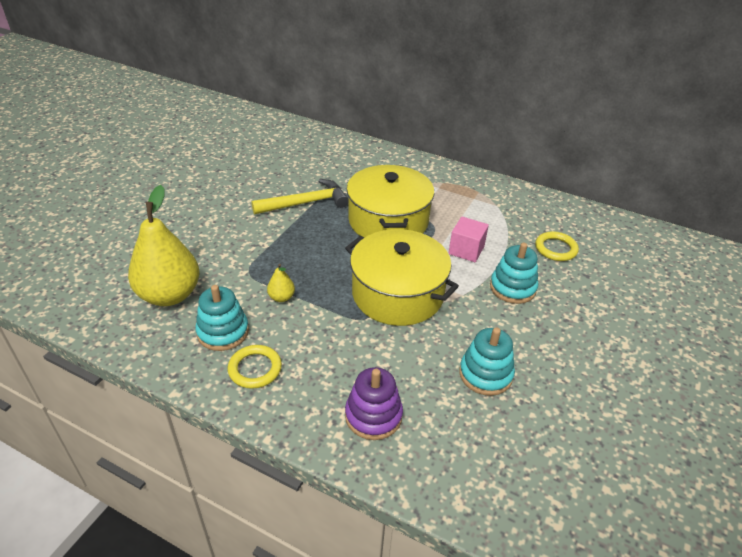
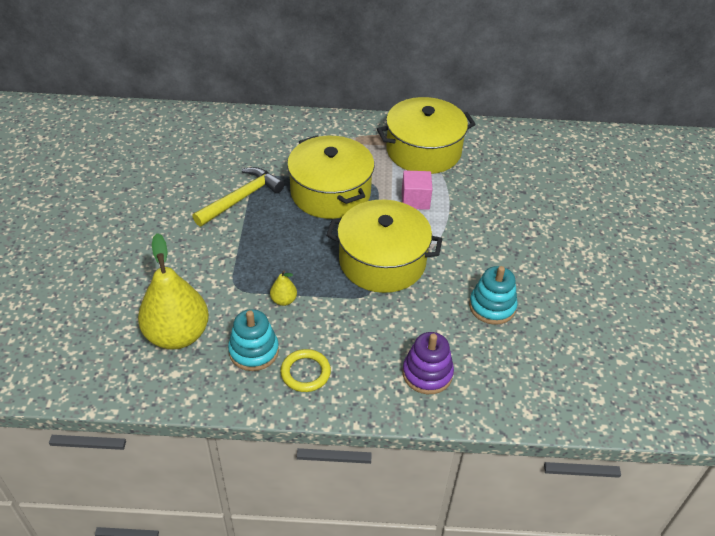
camera: 25 degrees left, 5 degrees up
(501, 211) = (423, 151): none -> yellow pot
(512, 288) = (472, 223): turquoise stacking toy -> none
(555, 249) = (487, 174): yellow ring -> none

